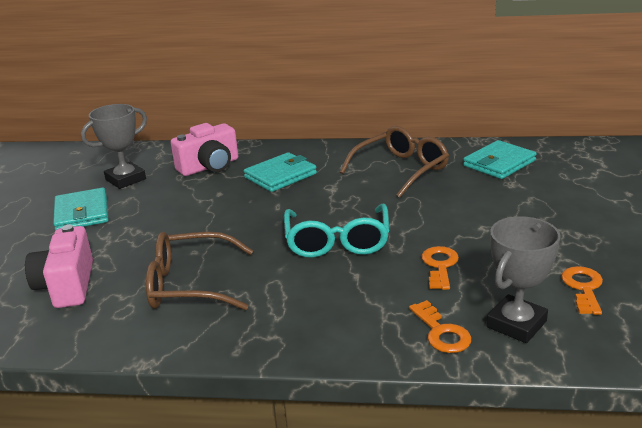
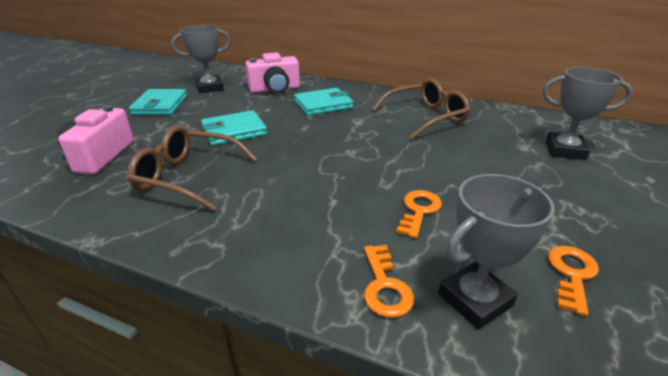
camera: 15 degrees right, 5 degrees up
(337, 241) = (335, 166): turquoise glasses -> none
(499, 163) = (519, 127): turquoise wallet -> turquoise wallet (234, 131)
(549, 180) = (565, 150): none -> grey trophy

